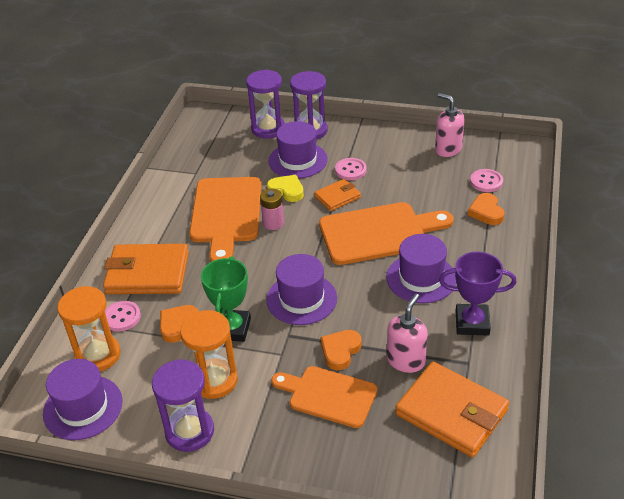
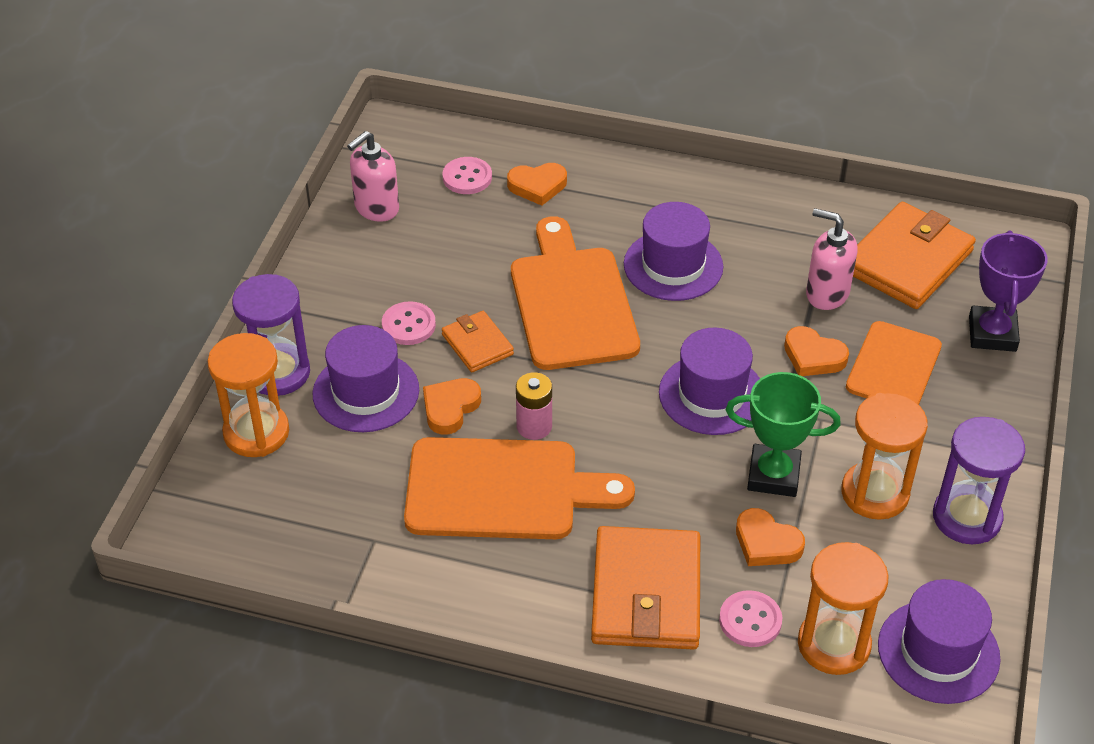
camera: 90 degrees left, 5 degrees up
(268, 129) = (256, 432): purple hourglass -> orange hourglass
(286, 191) = (450, 408): yellow heart -> orange heart
(472, 323) = (759, 226): purple trophy -> purple trophy (992, 334)

